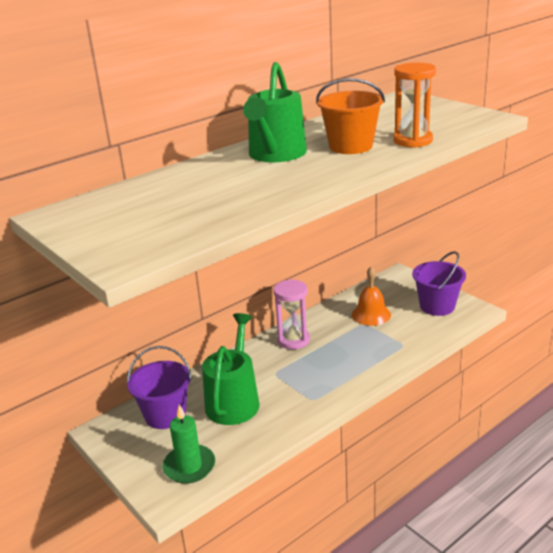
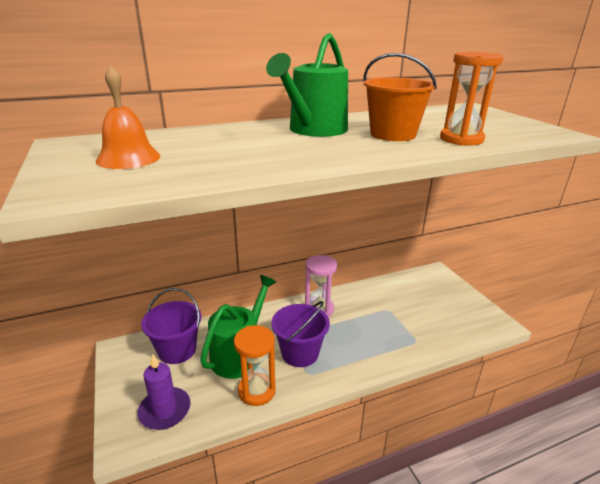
camera: 15 degrees right, 0 degrees up
(189, 466) = (165, 410): green candle -> purple candle
(270, 426) = (257, 391): none -> orange hourglass
(371, 314) = (397, 303): orange bell -> orange bell (128, 158)
(437, 306) = (462, 310): purple bucket -> purple bucket (300, 353)

